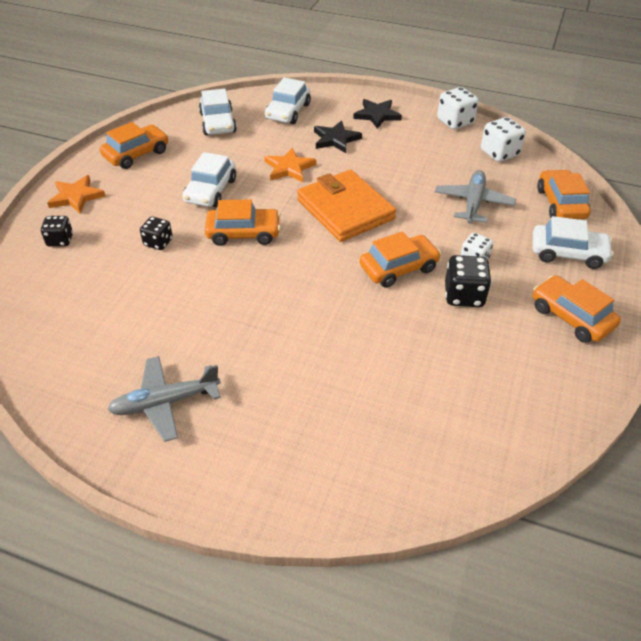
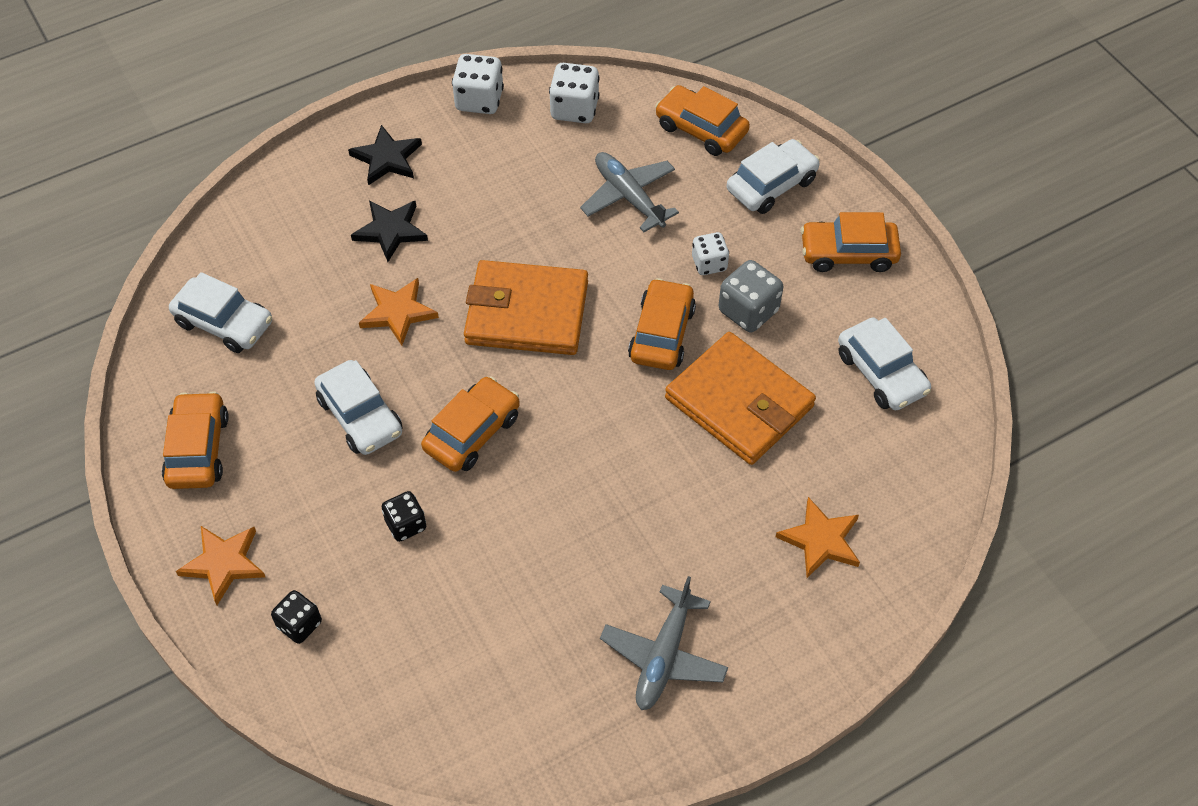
camera: 50 degrees left, 10 degrees up
(288, 112) = (281, 237): white car -> white car (881, 373)
(332, 434) = (820, 540): none -> orange star
(392, 330) = (739, 402): none -> orange wallet
(464, 295) = (748, 311): black dice -> grey dice

